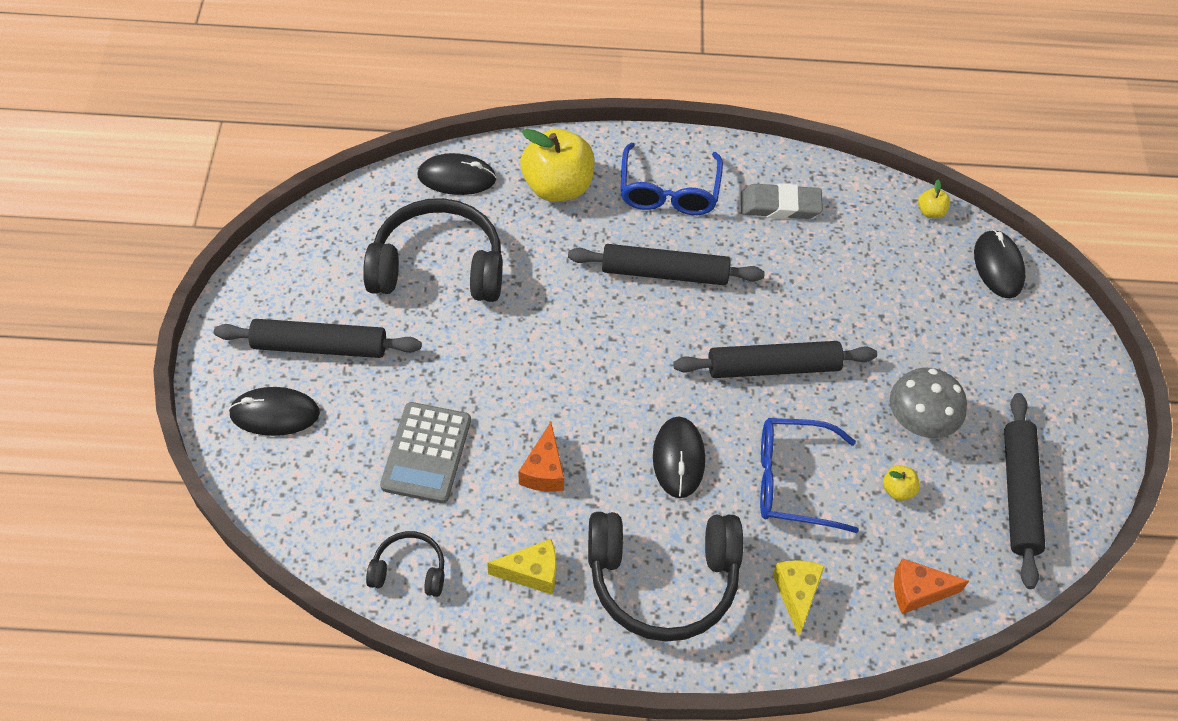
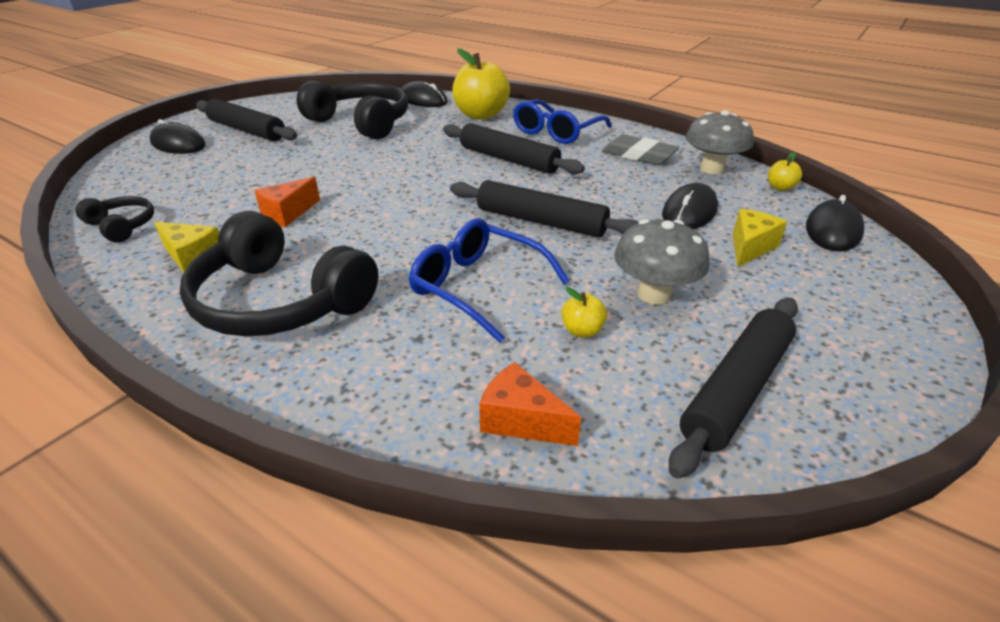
camera: 35 degrees right, 20 degrees down
(426, 453) = (229, 182): grey calculator -> none
(678, 458) = (395, 241): black mouse -> black mouse (689, 212)
(796, 594) = (384, 362): yellow cheese -> yellow cheese (750, 247)
(859, 203) = (712, 169): none -> grey mushroom

